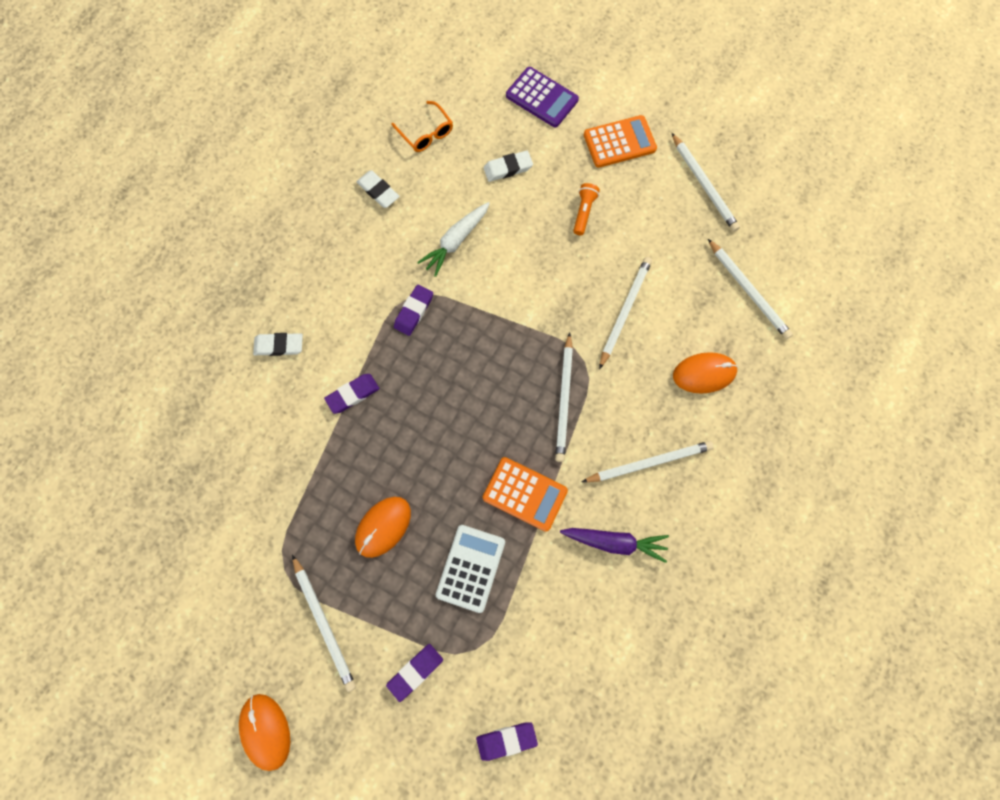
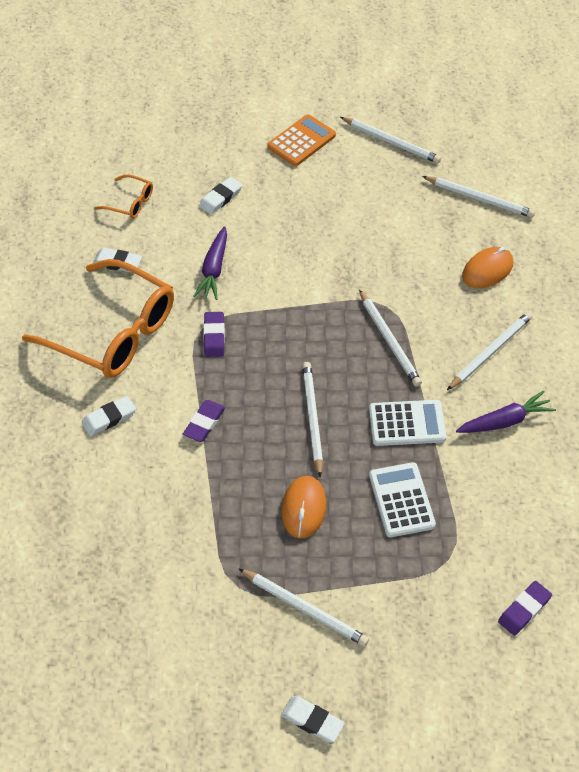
camera: 30 degrees left, 20 degrees down
(265, 731) = (312, 721): orange mouse -> white eraser
(333, 261) = (114, 332): none -> orange glasses
(415, 671) = (411, 602): purple eraser -> none
(456, 241) = (214, 269): white carrot -> purple carrot
(525, 494) = (407, 424): orange calculator -> white calculator
(542, 98) = (213, 137): purple calculator -> none
(584, 212) = (308, 202): orange flashlight -> none
(624, 311) = (392, 256): white pencil -> white pencil (312, 418)

